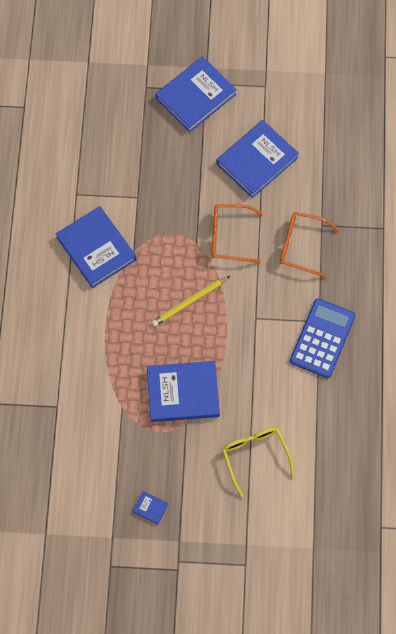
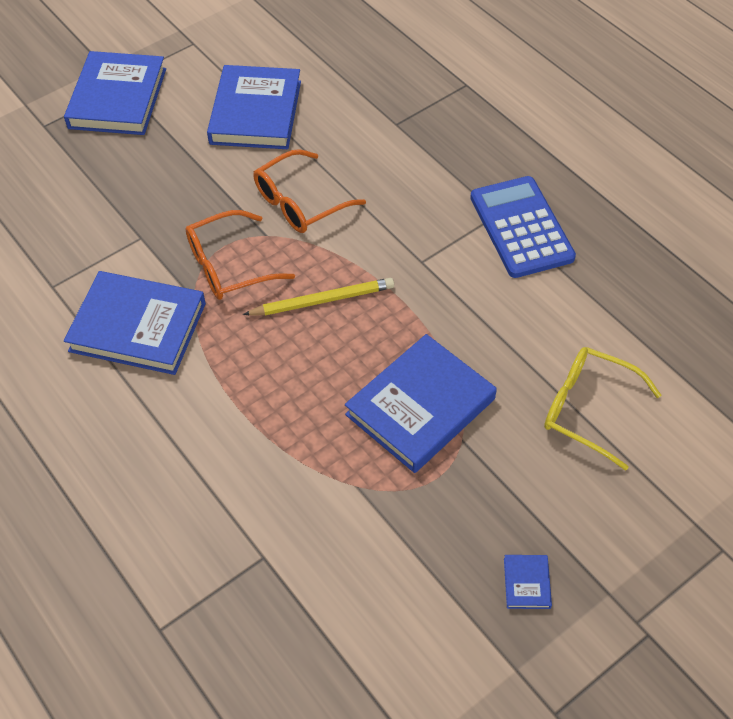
camera: 40 degrees left, 15 degrees down
(150, 508) = (526, 583): blue book -> blue book turned 75 degrees counterclockwise
(190, 302) = (322, 301): yellow pencil -> yellow pencil turned 120 degrees counterclockwise
(301, 246) = (395, 157): orange glasses -> orange glasses (229, 266)

